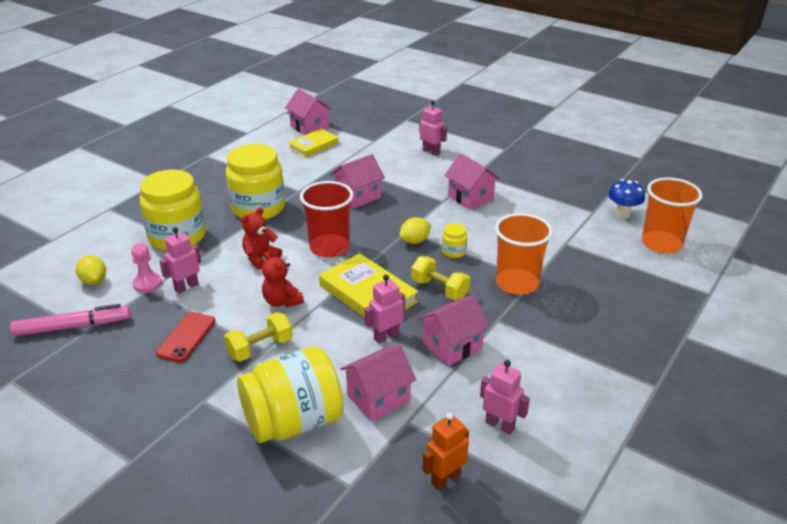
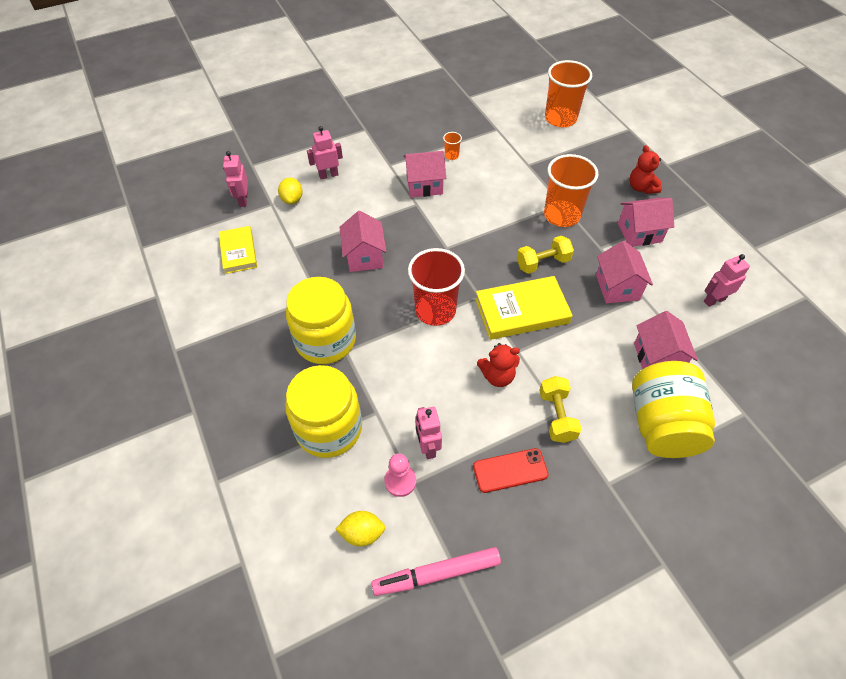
camera: 60 degrees left, 20 degrees up
(73, 327) = (436, 574): pink marker -> pink marker turned 120 degrees counterclockwise
(186, 337) = (510, 470): red phone -> red phone turned 60 degrees counterclockwise
(260, 258) = (417, 369): red teddy bear -> red teddy bear (641, 187)
(309, 127) = (196, 240): pink house -> pink house (639, 233)
(386, 336) = (585, 322): pink robot -> pink robot (243, 200)
(415, 241) = (465, 249): yellow lemon -> yellow lemon (292, 199)
(445, 479) = (755, 354): orange robot -> none
(453, 252) = (497, 231): yellow jar -> none
(524, 199) = (451, 155): none -> orange cup
(622, 214) = (511, 116): blue mushroom -> none

